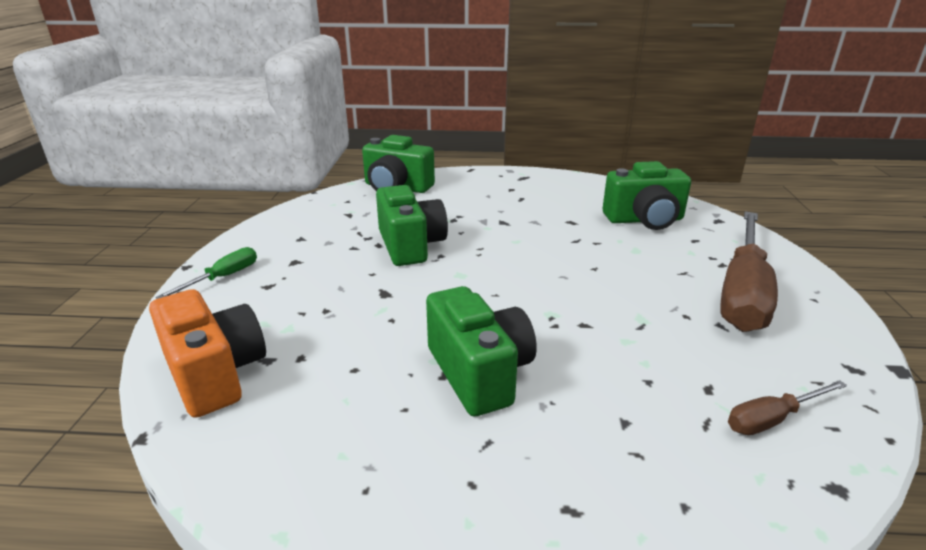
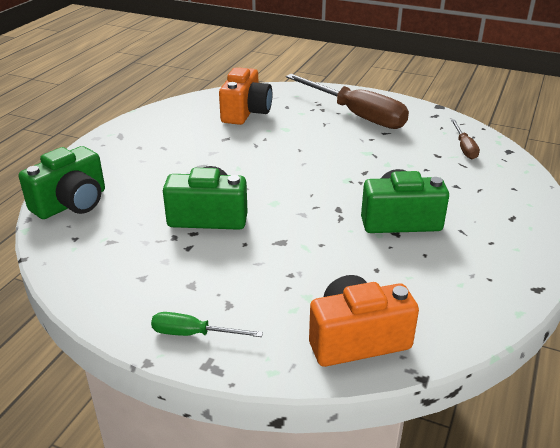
camera: 70 degrees left, 5 degrees up
(223, 278) = (193, 334): green screwdriver -> green screwdriver turned 45 degrees counterclockwise
(644, 220) = (246, 112): green camera -> orange camera

